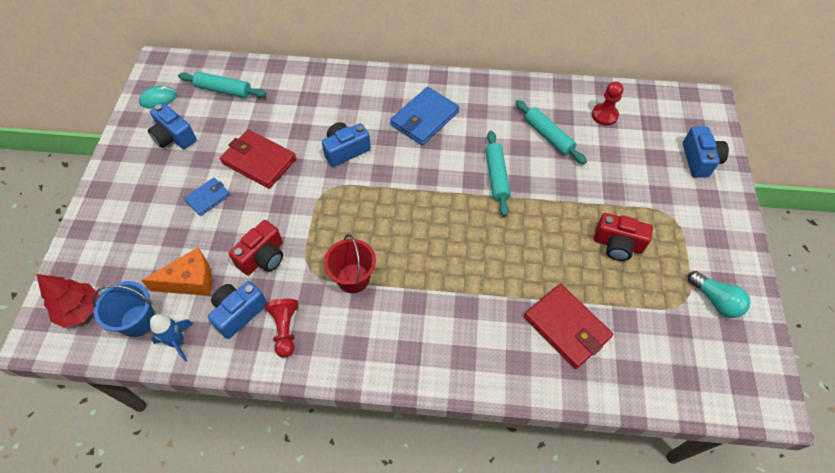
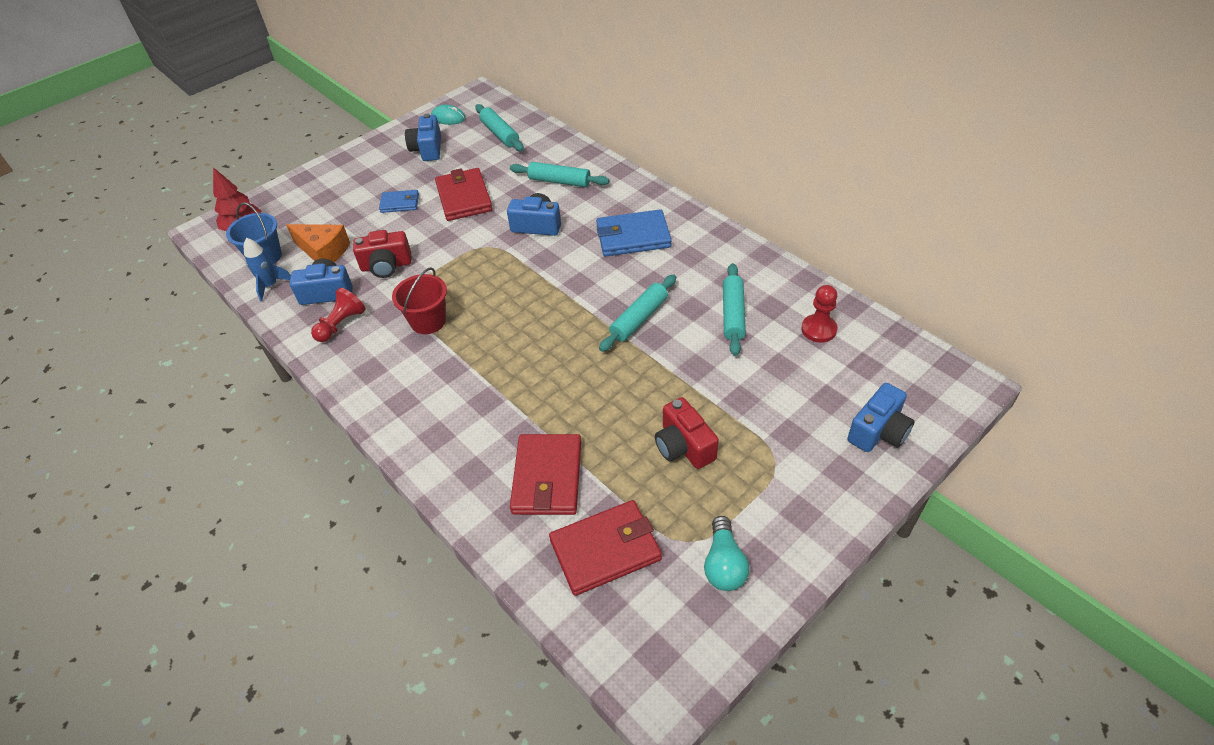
camera: 45 degrees right, 10 degrees down
(321, 105) = (559, 181): none -> turquoise rolling pin
(650, 345) = (605, 550): none -> red wallet

